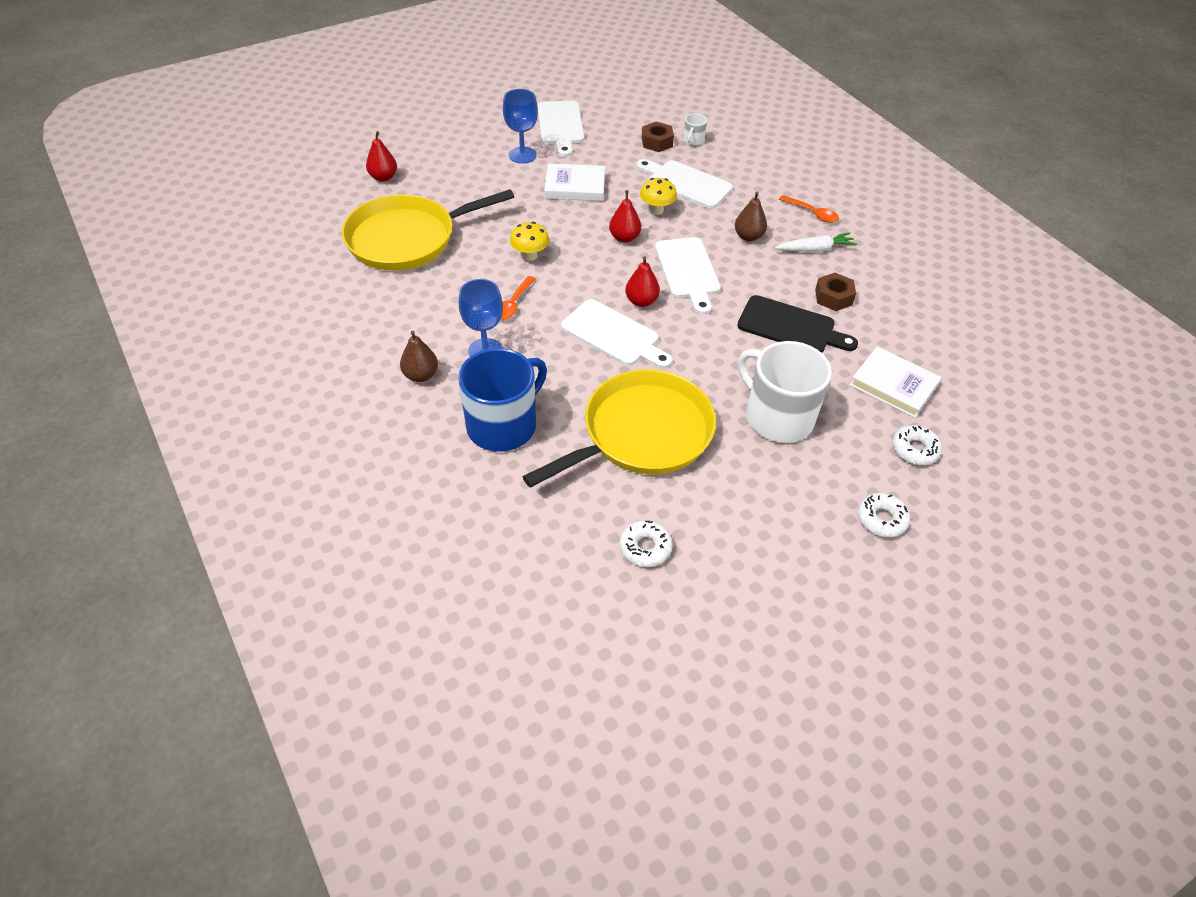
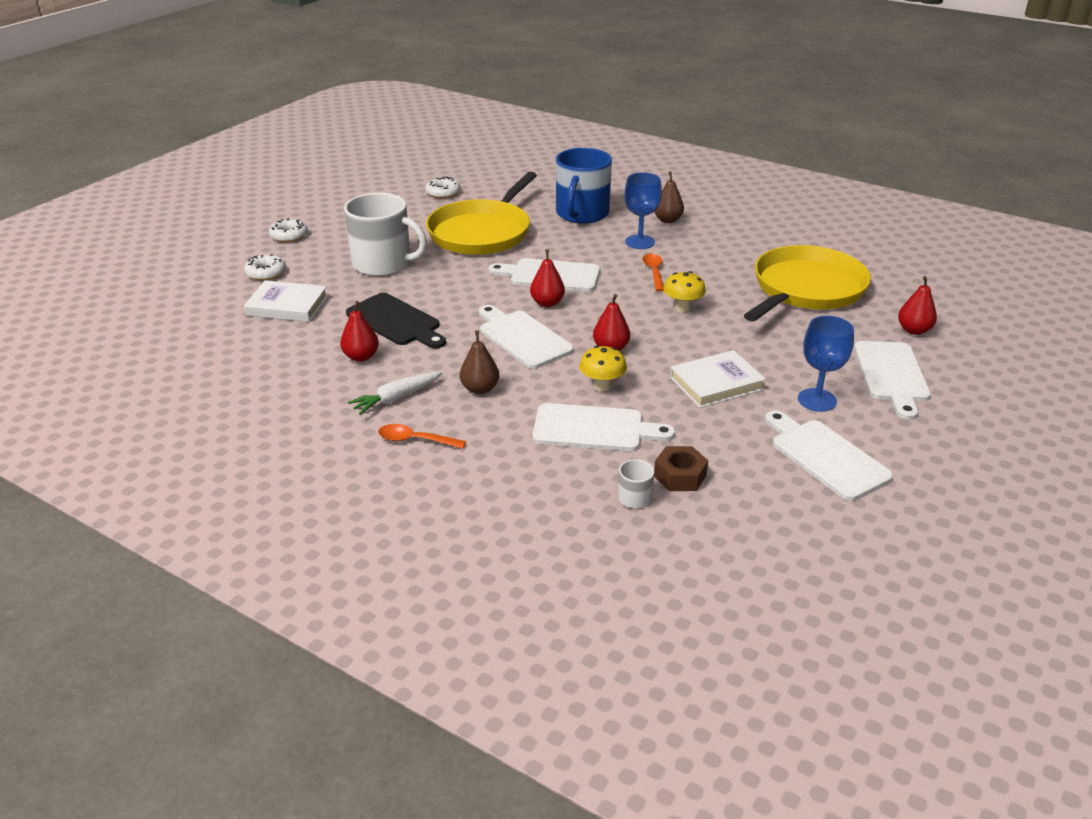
camera: 155 degrees right, 15 degrees down
(451, 154) = (891, 375): none -> white cutting board
(791, 327) = (396, 321): black cutting board -> black cutting board turned 135 degrees counterclockwise
(833, 297) = (361, 357): brown nut -> red pear

